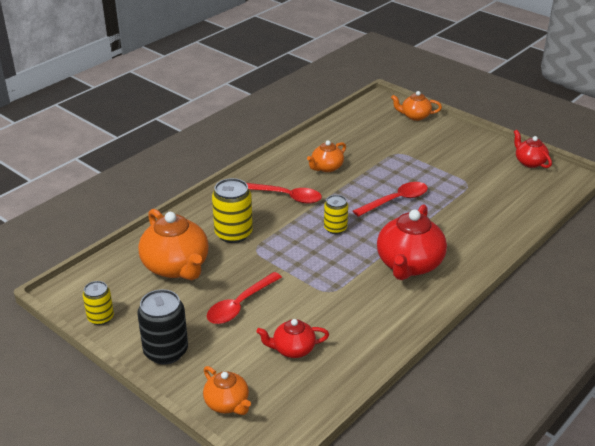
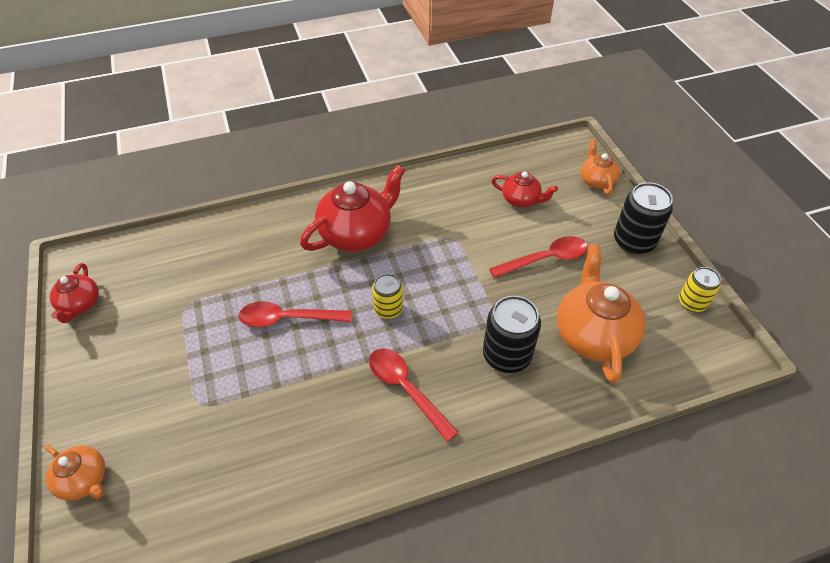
camera: 150 degrees left, 15 degrees up
(233, 233) = (506, 355): yellow can -> black can
(326, 167) = (314, 422): orange teapot -> none

